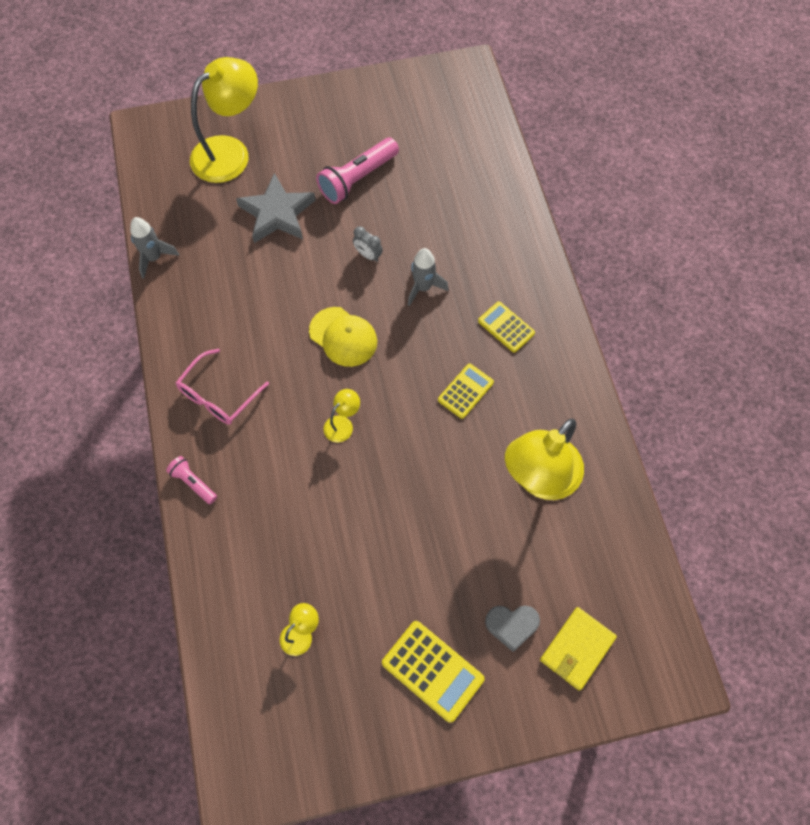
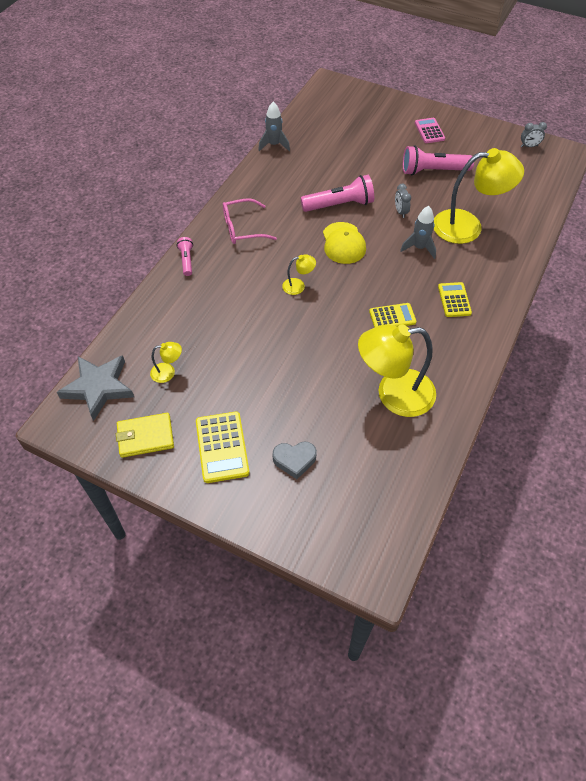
camera: 40 degrees right, 10 degrees down
(230, 152) = (368, 118): yellow lamp -> yellow lamp (467, 226)
(277, 213) = (366, 162): grey star -> grey star (98, 388)
(297, 290) = (339, 205): none -> pink flashlight
(311, 127) = (429, 131): none -> pink calculator
(427, 83) = (529, 146): none -> grey clock
(511, 626) = (294, 460): grey heart -> grey heart turned 45 degrees counterclockwise
(577, 649) = (324, 504): yellow wallet -> yellow wallet (145, 436)

